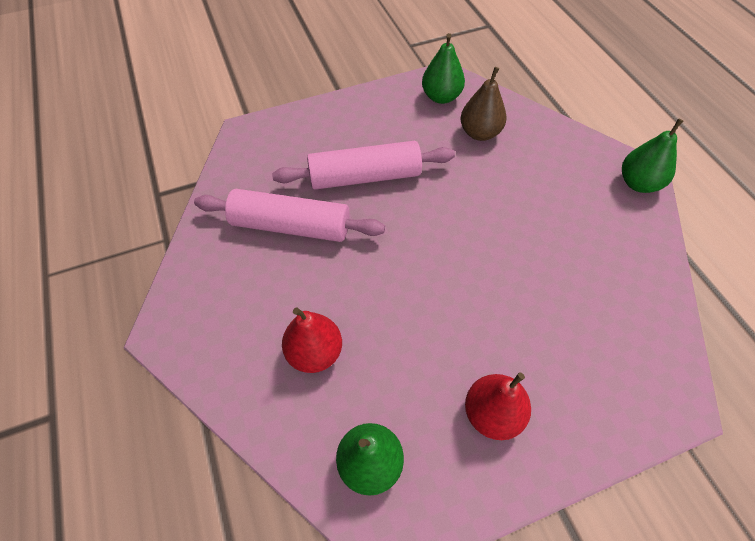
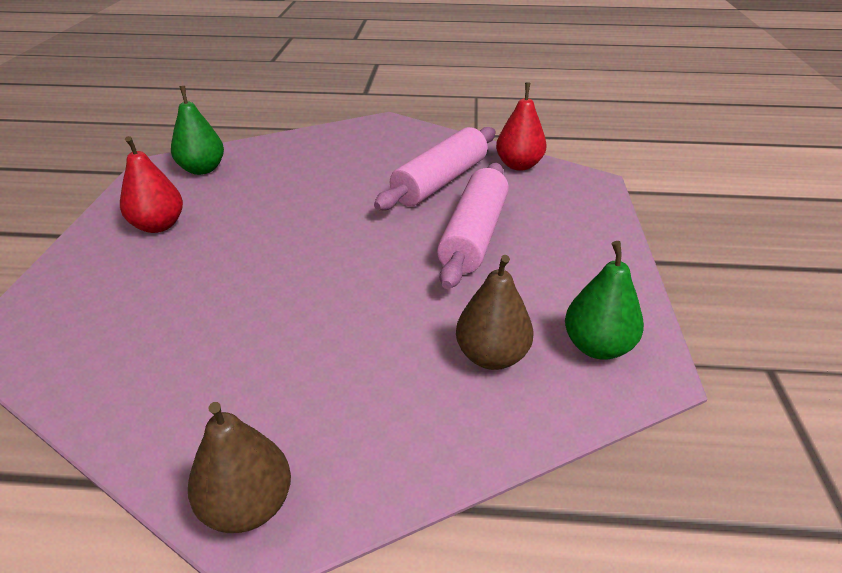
camera: 115 degrees right, 20 degrees down
(315, 353) = (305, 167): red pear -> red pear (519, 165)
(638, 183) = (247, 506): green pear -> brown pear

